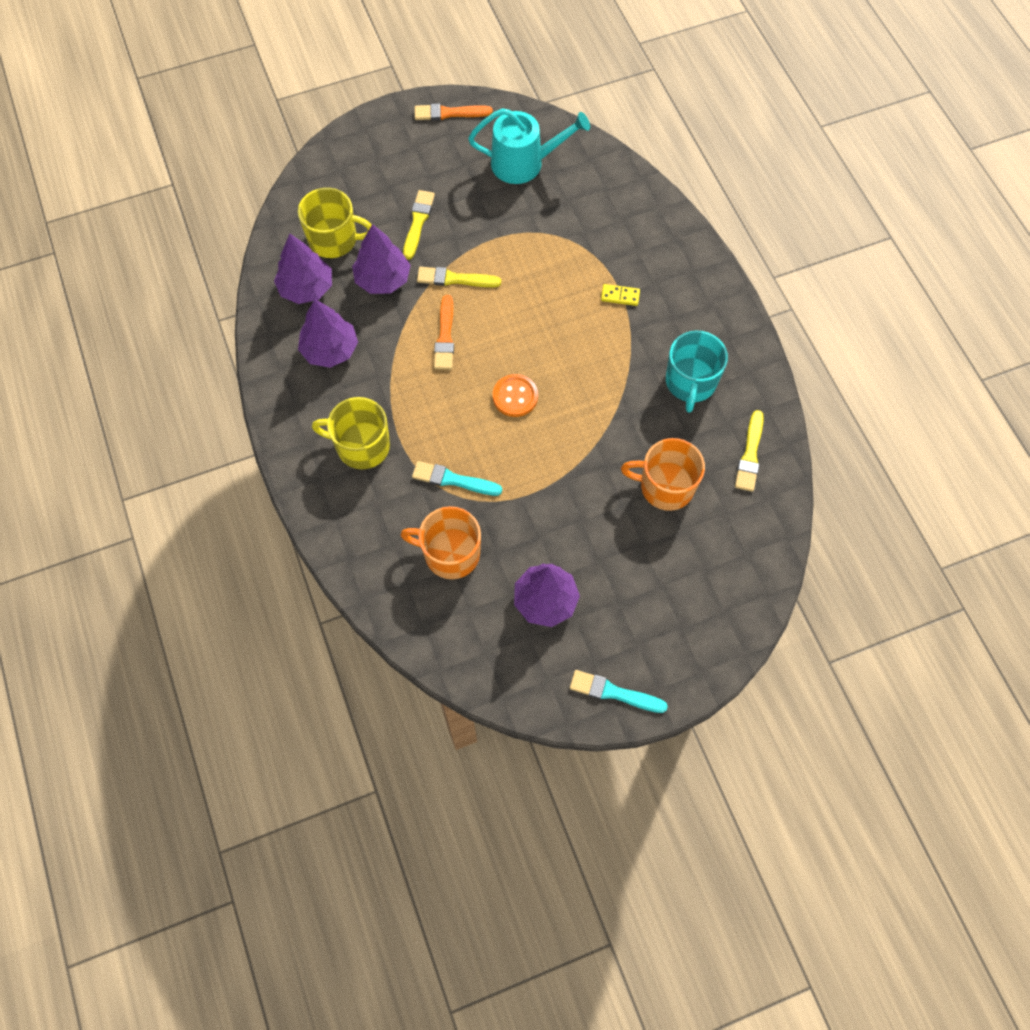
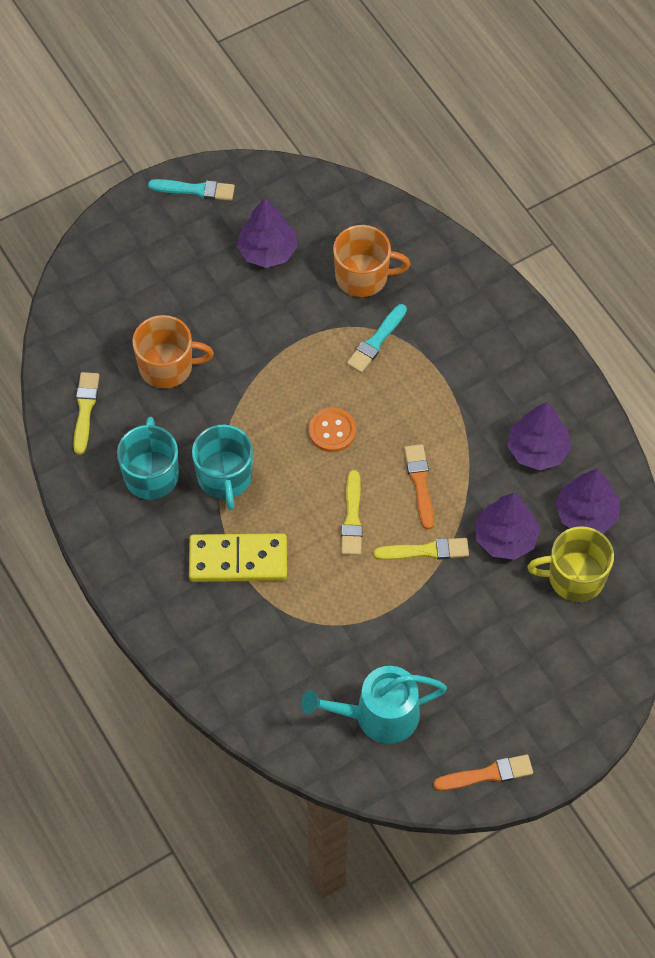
camera: 170 degrees right, 5 degrees down
(361, 446) = (474, 359): yellow mug -> none
(418, 222) = (485, 614): yellow brush -> yellow brush (352, 517)
(453, 480) = (376, 341): turquoise brush -> turquoise brush turned 120 degrees clockwise
(620, 296) = (238, 560): yellow domino -> yellow domino, size x2.32
(622, 369) = (225, 477): none -> turquoise mug

